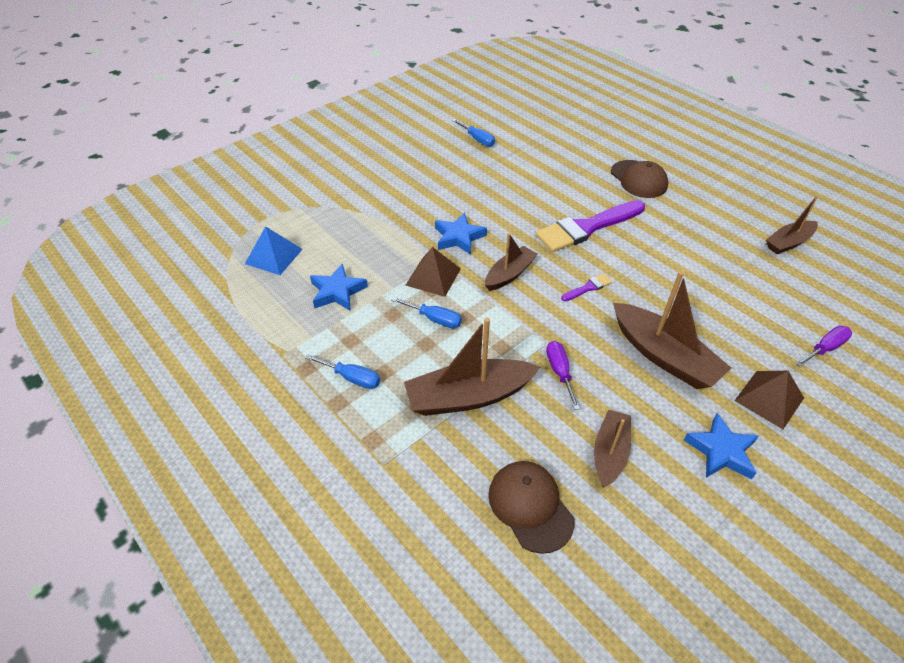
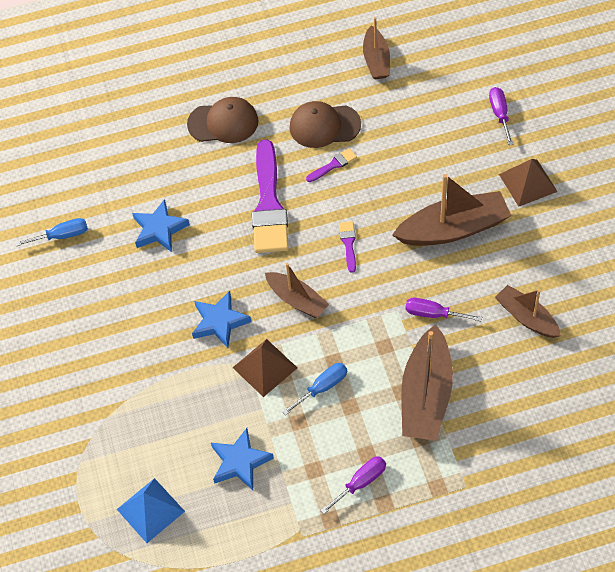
camera: 60 degrees left, 10 degrees up
(352, 378) = (361, 483): blue screwdriver -> purple screwdriver
(509, 274) = (297, 300): brown boat -> brown boat turned 150 degrees clockwise
(530, 506) = (548, 394): brown cap -> brown cap (324, 126)
(658, 252) = (333, 165): none -> purple brush
(721, 451) = (557, 242): blue star -> blue star (159, 229)

